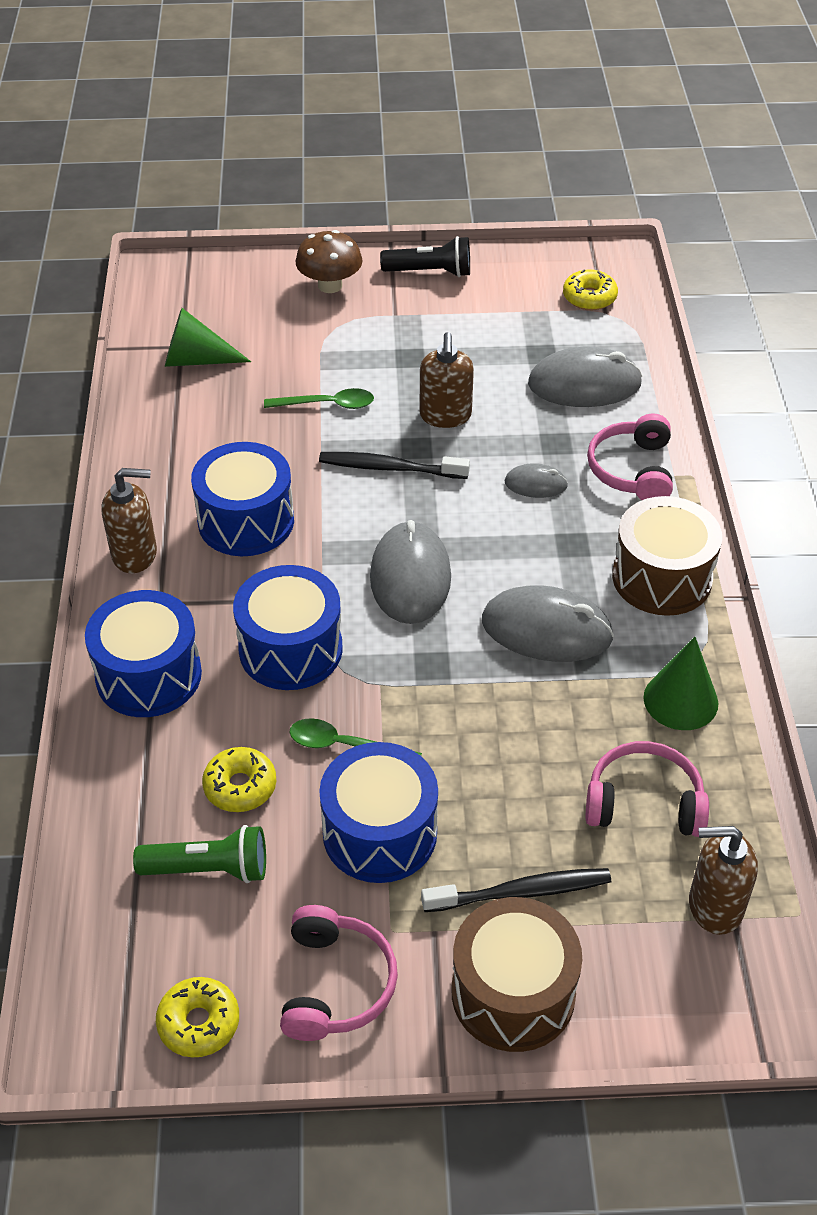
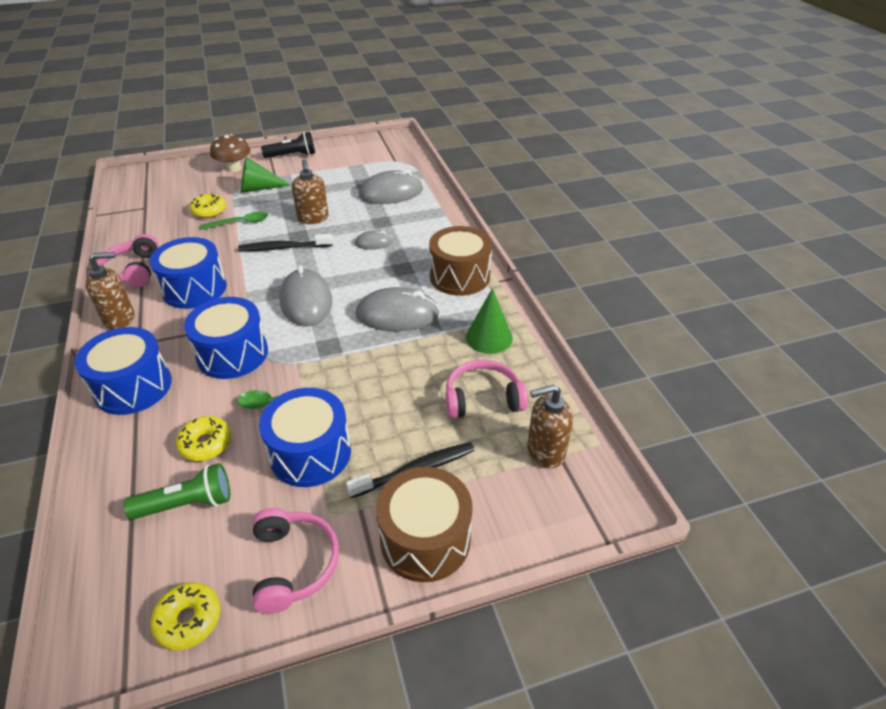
camera: 15 degrees left, 5 degrees down
(196, 360) = (155, 213): green cone -> green cone (258, 188)
(589, 297) = (384, 155): yellow donut -> yellow donut (209, 211)
(632, 470) = (428, 228): pink headphones -> pink headphones (133, 270)

